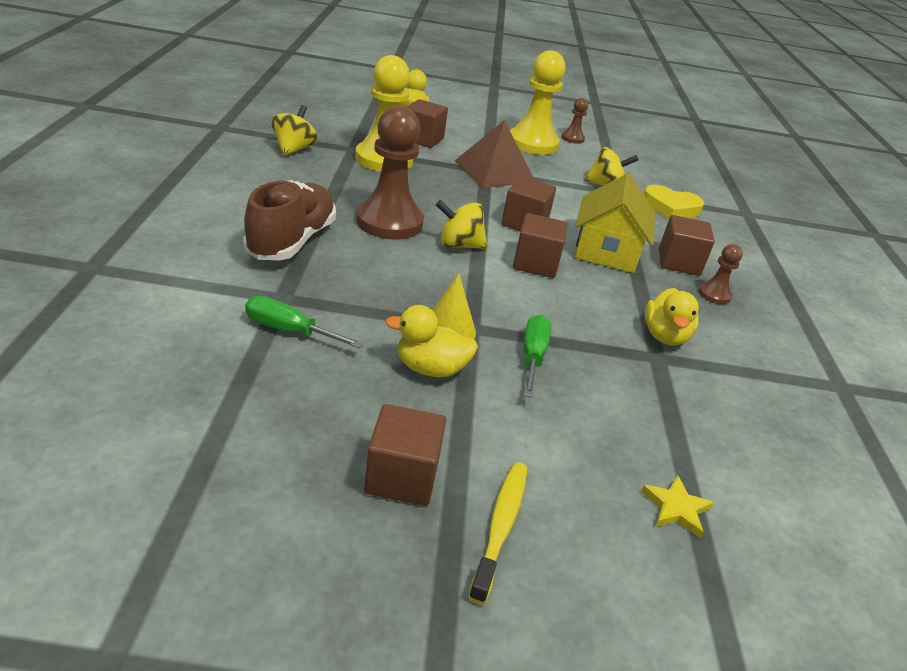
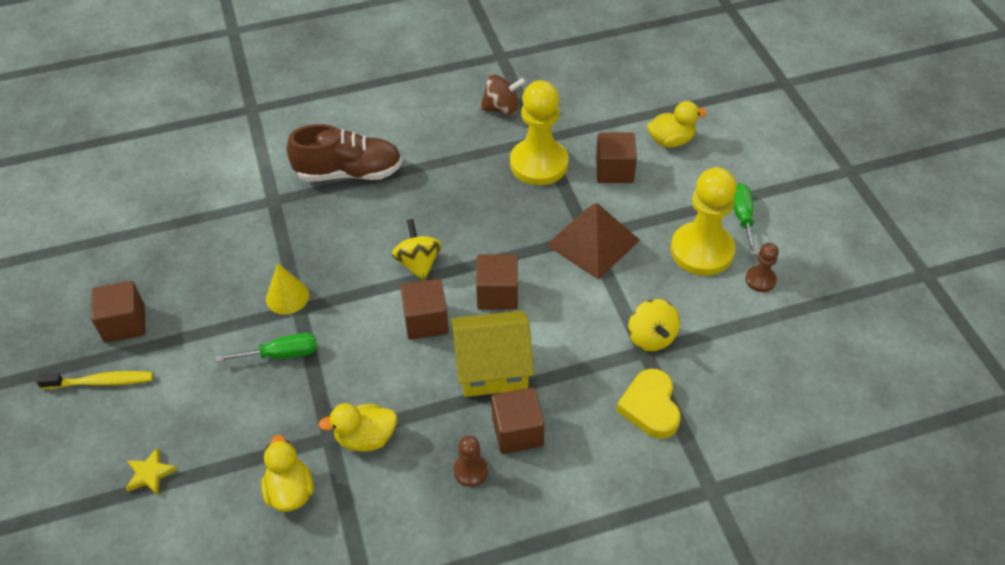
camera: 75 degrees right, 15 degrees up
(289, 330) = (237, 219): green screwdriver -> green screwdriver (742, 217)
(293, 149) = (501, 108): yellow spinning top -> brown spinning top
(389, 222) = (422, 210): brown pawn -> none
(430, 368) = (235, 302): yellow duck -> yellow duck (290, 491)

